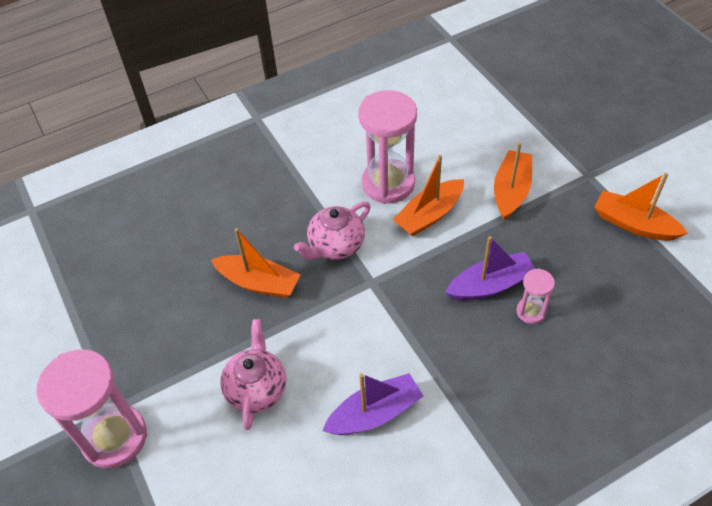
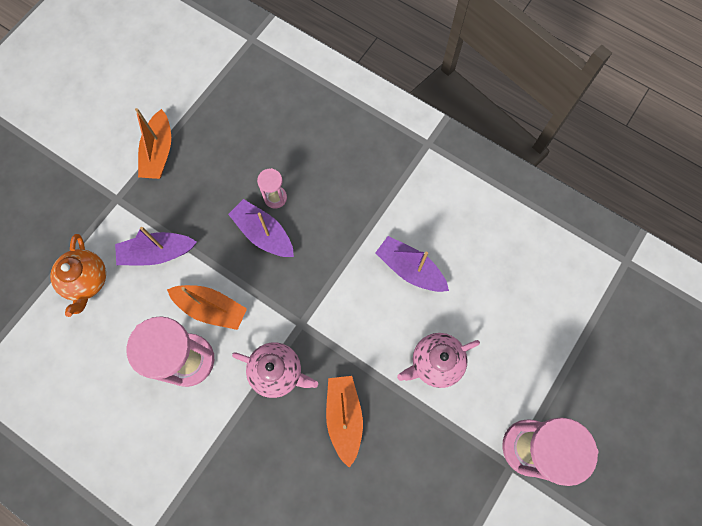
camera: 120 degrees left, 20 degrees up
(507, 133) = (86, 281): none -> orange teapot
(511, 191) = (157, 253): orange boat -> purple boat

